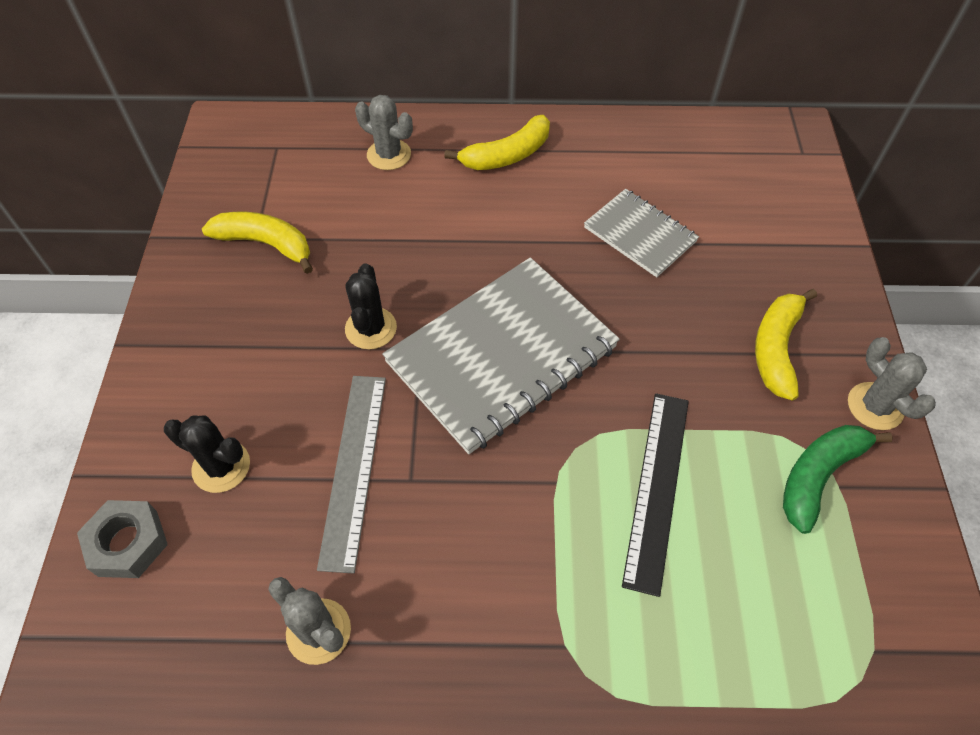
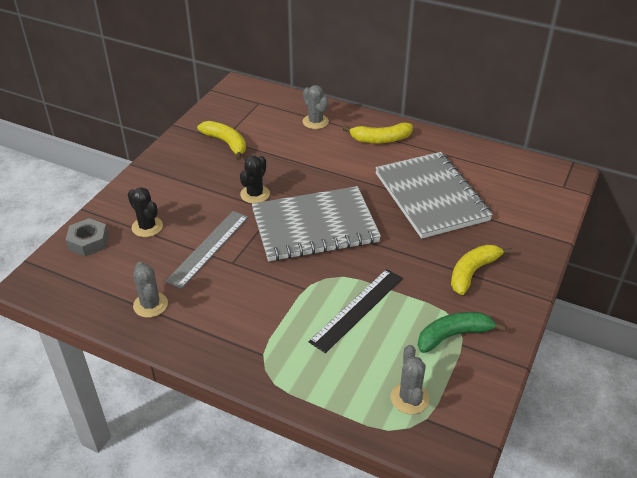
camera: 25 degrees right, 15 degrees down
(639, 234) = (431, 197): grey notebook -> grey notebook, size x1.86
(875, 406) = (512, 317): grey cactus -> grey cactus (409, 398)

